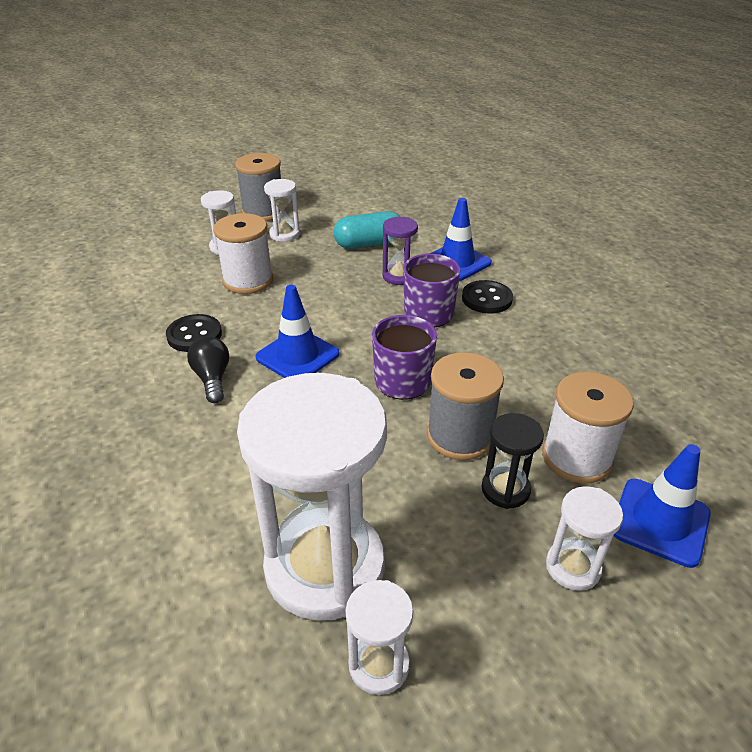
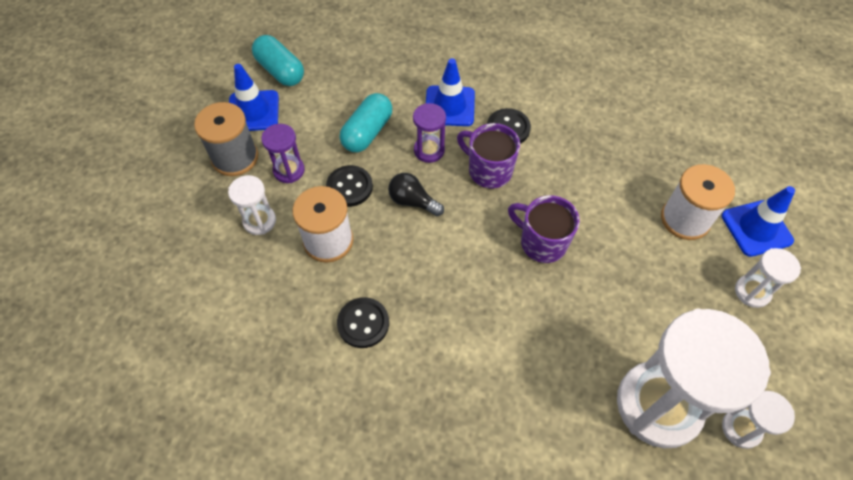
camera: 45 degrees left, 20 degrees up
(212, 378) = (429, 347): black light bulb -> black light bulb (412, 201)
(284, 234) = (289, 170): white hourglass -> purple hourglass
(297, 356) = (457, 279): blue traffic cone -> blue traffic cone (253, 111)
(308, 263) = (349, 187): none -> black button
(361, 188) = (280, 71): none -> turquoise capsule
(460, 436) = (619, 256): grey spool -> none
(505, 489) = (678, 272): black hourglass -> none

